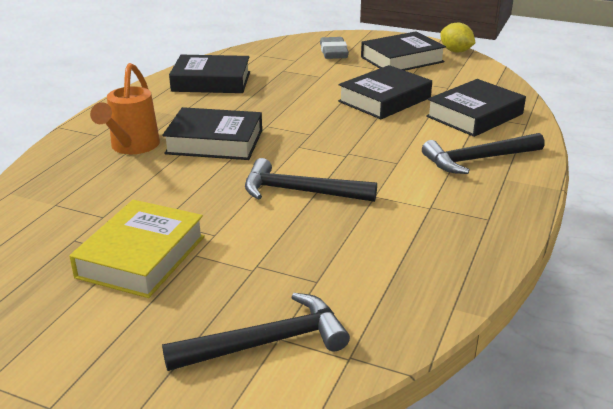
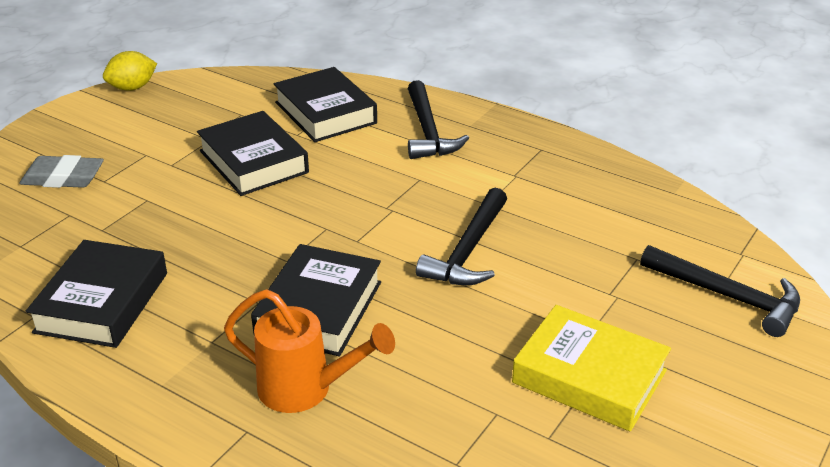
camera: 80 degrees left, 5 degrees up
(266, 342) = (727, 296): black hammer -> black hammer turned 135 degrees clockwise
(402, 59) = (132, 129): black book -> none

